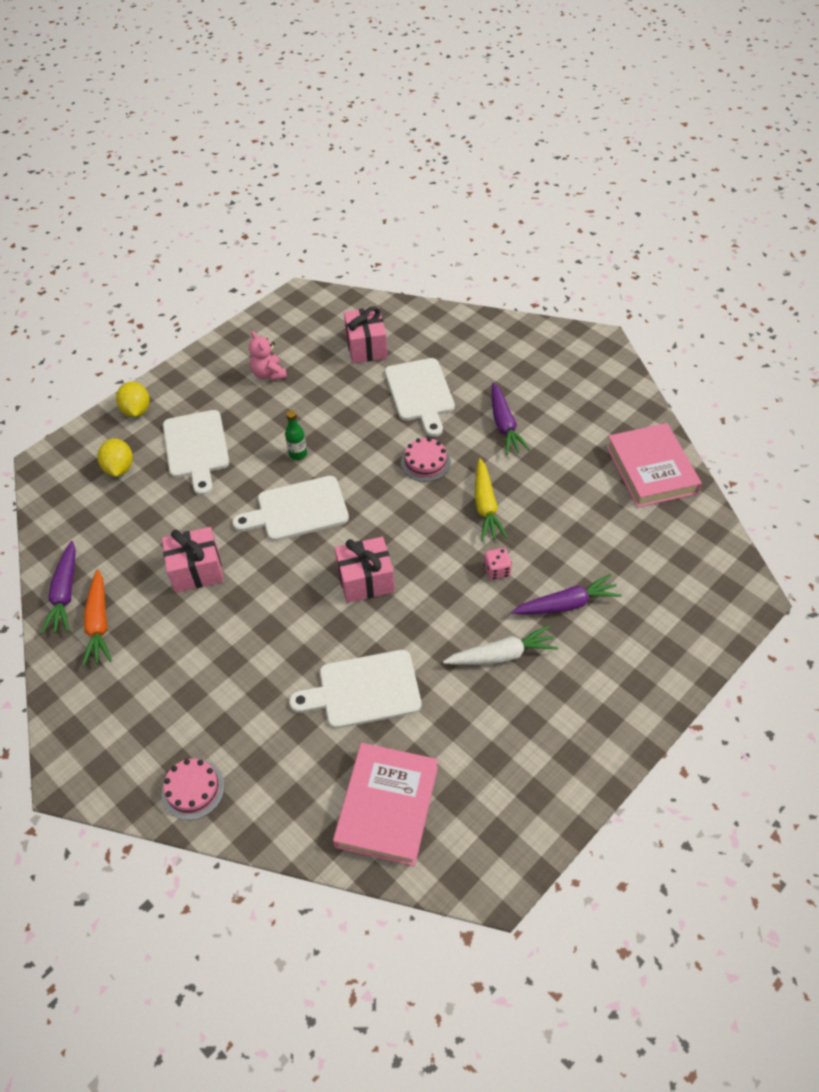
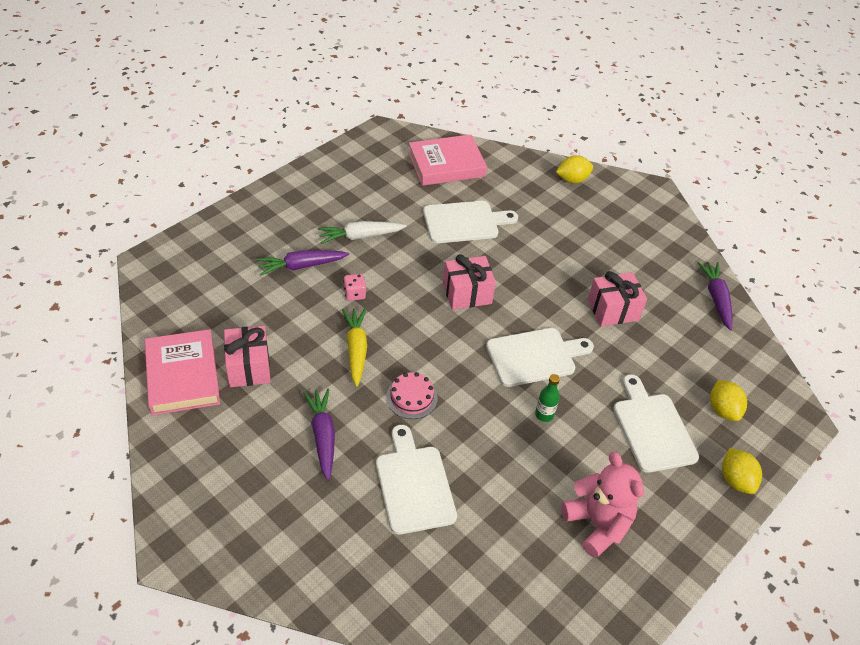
camera: 175 degrees right, 5 degrees down
(99, 623) = (678, 276): orange carrot -> none
(193, 789) = (572, 180): pink cake -> yellow lemon
(269, 374) = (597, 524): pink teddy bear -> pink teddy bear, size x1.58
(366, 347) = (481, 562): pink gift -> pink gift (249, 367)
(387, 806) = (446, 165): pink book -> pink book turned 60 degrees clockwise

